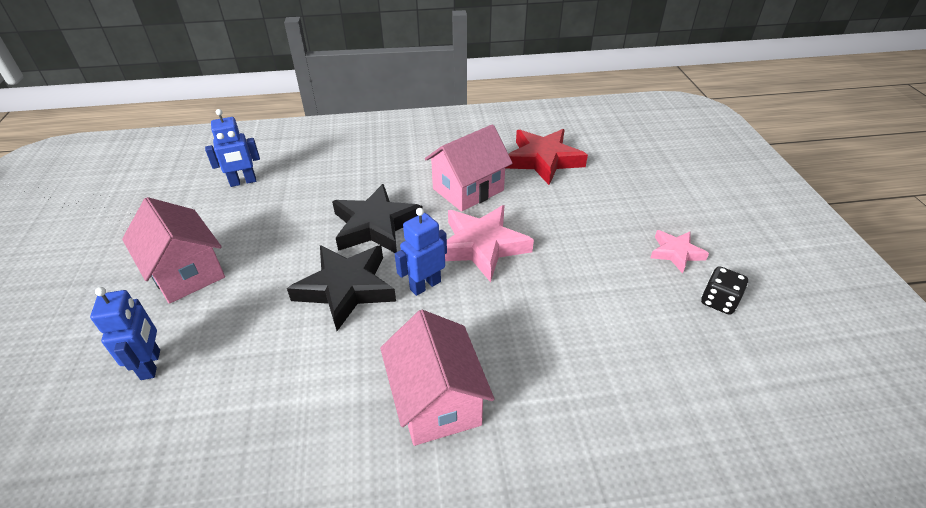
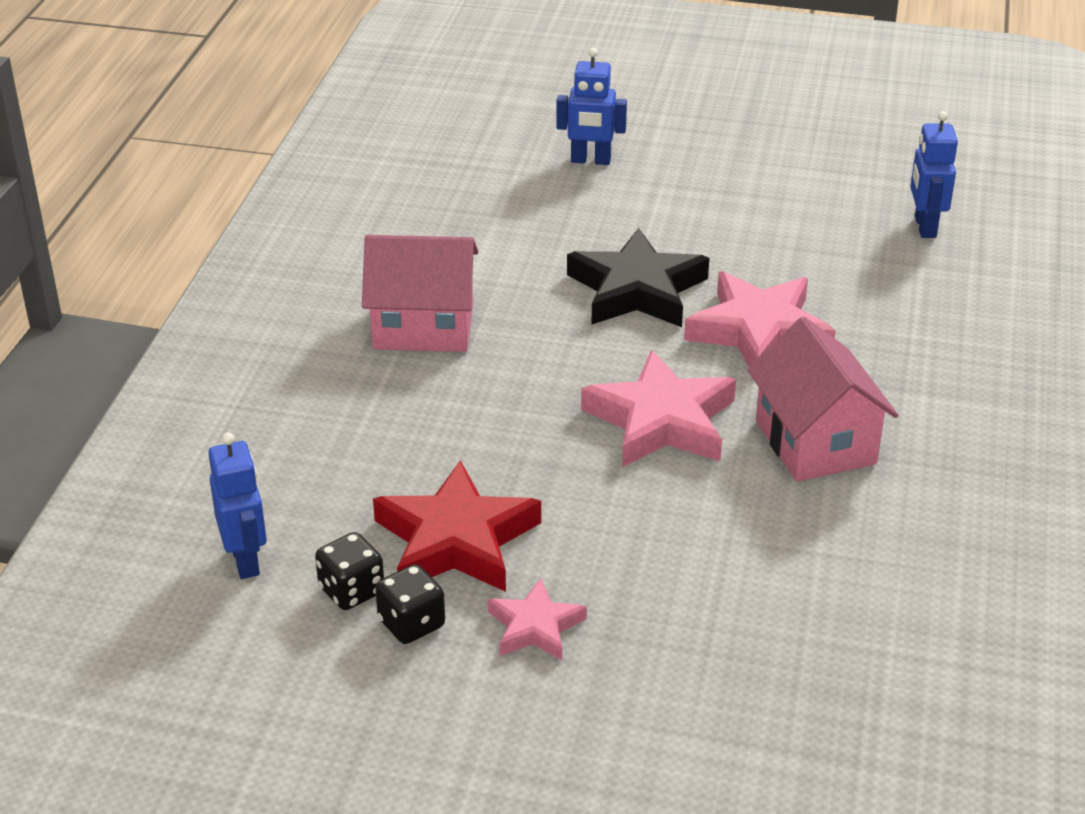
camera: 110 degrees right, 5 degrees down
(186, 272) = (731, 180): pink house -> none
(375, 225) = (759, 331): black star -> pink star
(425, 285) = (607, 352): blue robot -> blue robot (246, 560)
(543, 160) = (877, 562): red star -> red star (456, 540)
(721, 338) = (351, 591): none -> black dice

